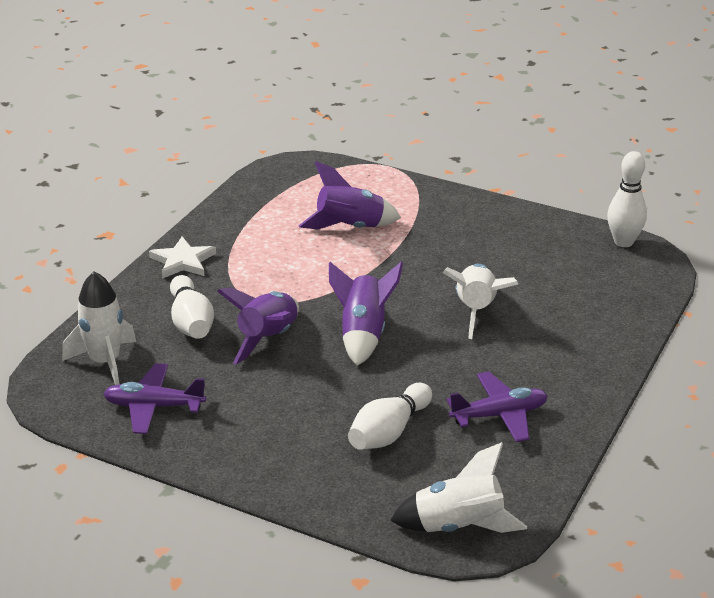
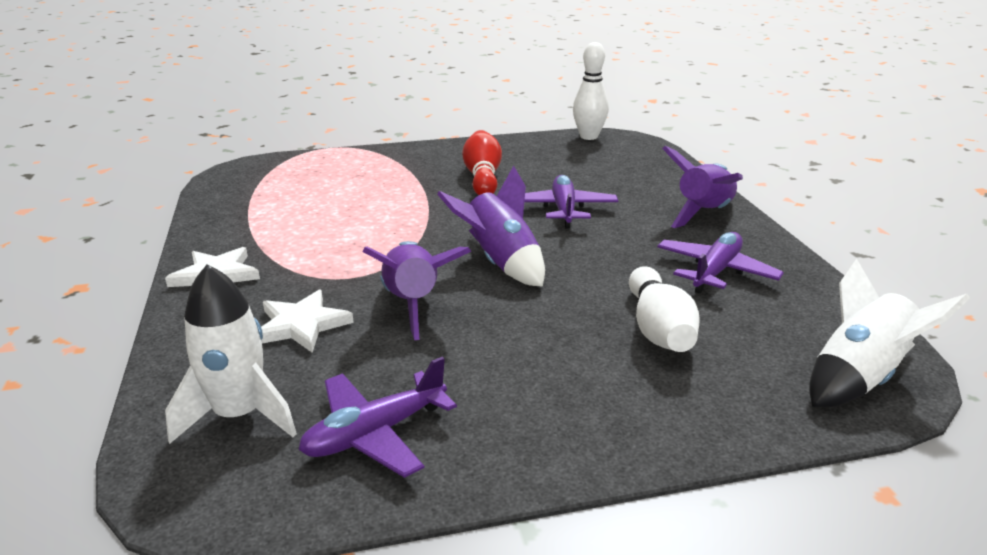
camera: 40 degrees left, 5 degrees down
(191, 322) = (301, 325): white bowling pin -> white star
(350, 227) = (361, 193): purple rocket -> purple rocket (704, 213)
(461, 250) = (482, 177): none -> red bowling pin
(476, 310) = (564, 210): white rocket -> purple plane

